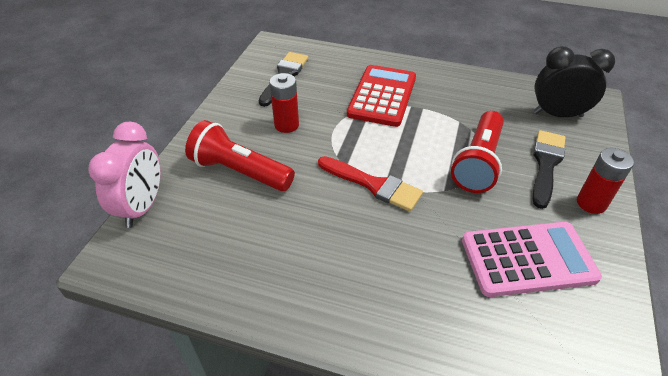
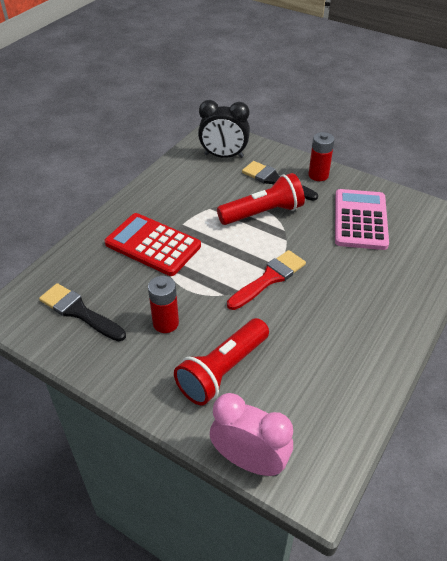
camera: 75 degrees left, 0 degrees up
(478, 163) = (263, 213): red flashlight -> red flashlight turned 60 degrees counterclockwise
(557, 114) = (224, 156): black clock -> black clock turned 105 degrees counterclockwise

